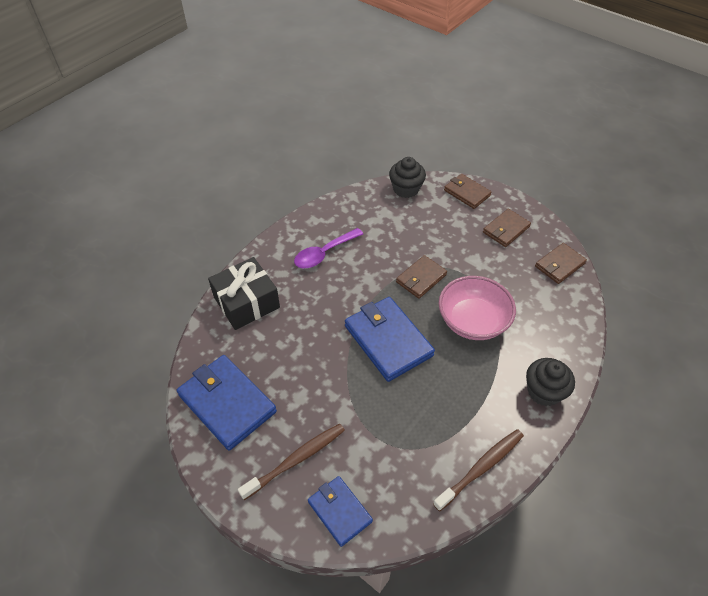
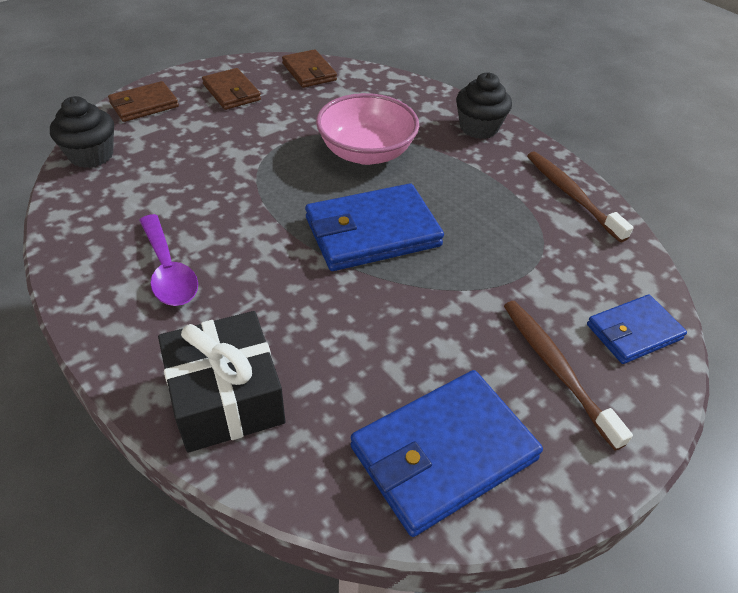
camera: 80 degrees left, 5 degrees down
(421, 278) = (276, 179): brown wallet -> none

